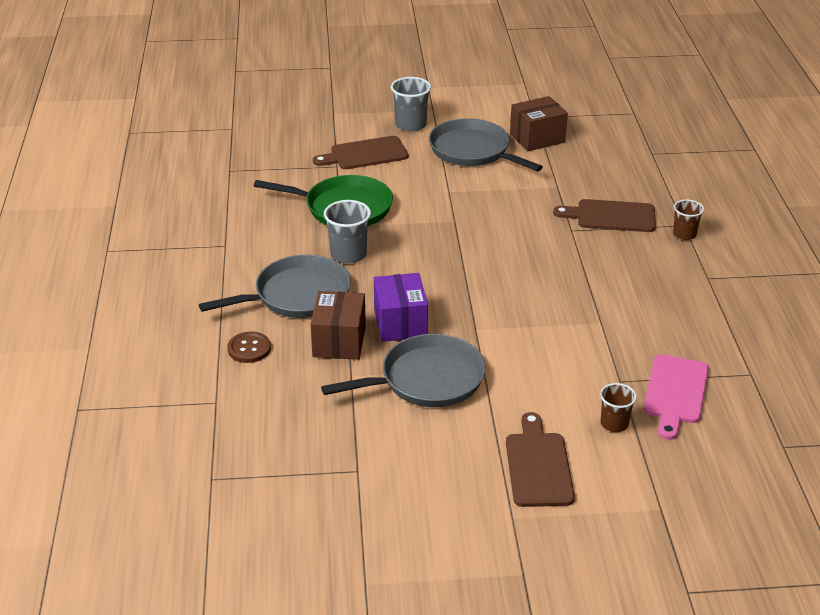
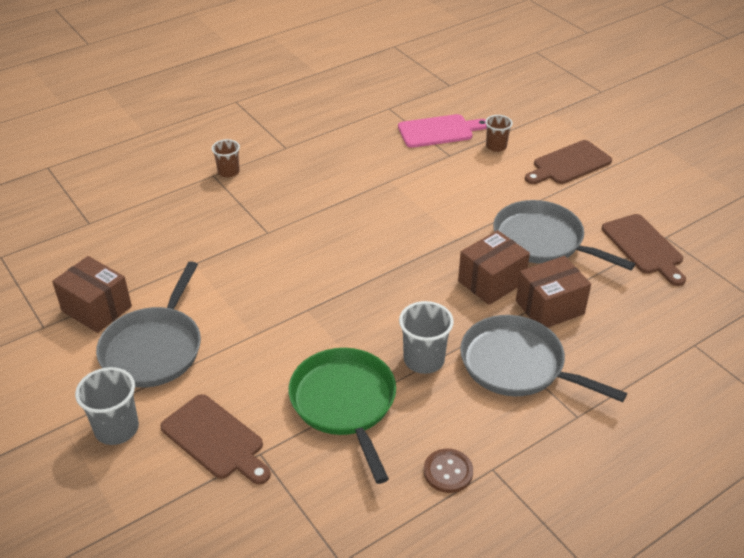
camera: 120 degrees left, 5 degrees up
(249, 349) = (616, 359): brown button -> brown button (448, 472)
(400, 323) = (491, 282): purple box -> brown box
(611, 216) = (227, 216): brown cutting board -> brown cutting board (644, 247)

